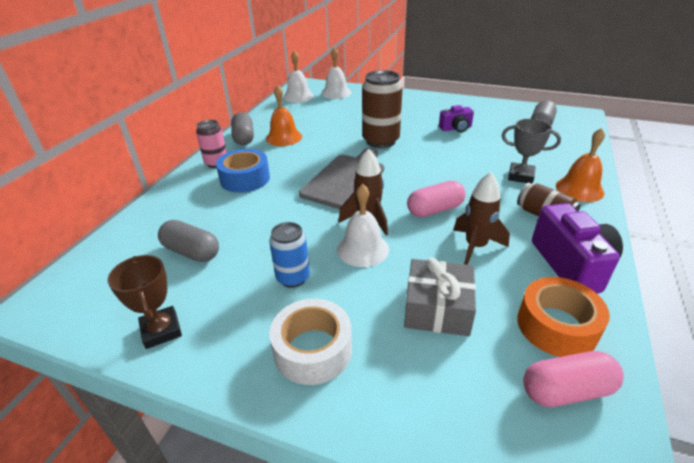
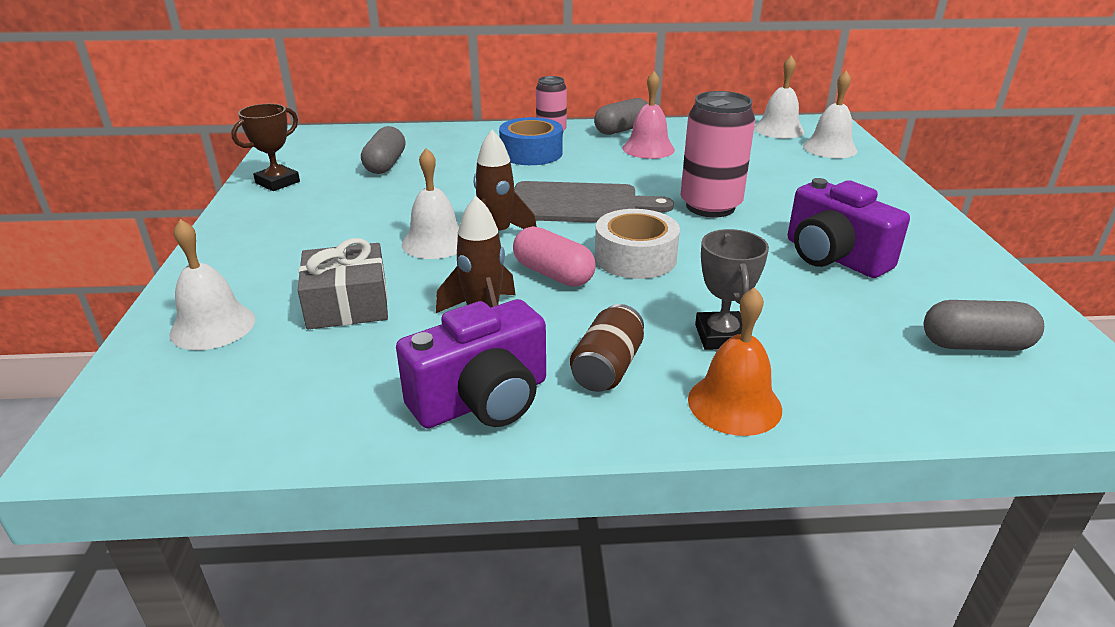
camera: 65 degrees right, 5 degrees down
(284, 137) = (648, 148): orange bell -> pink bell
(293, 278) = (367, 217): blue can -> none
(313, 350) = (268, 248): white tape -> white tape (635, 257)
(380, 141) = (710, 206): brown can -> pink can
(445, 400) = (213, 326): none -> white bell
(456, 128) = (833, 257): purple camera -> purple camera, size x1.72
(556, 326) = (341, 392): orange tape -> none
(566, 390) = (233, 403): pink capsule -> none

